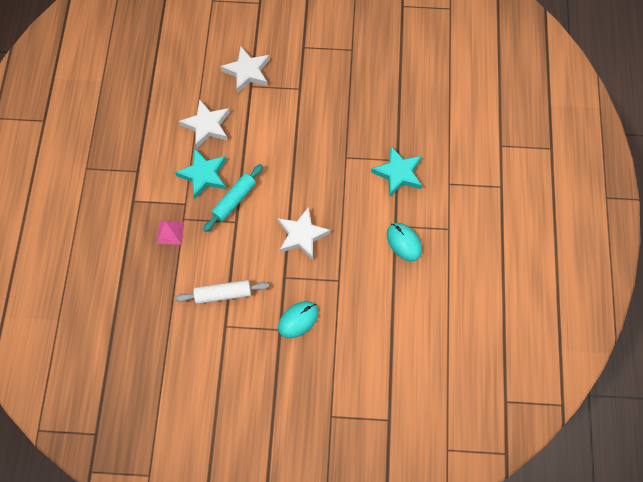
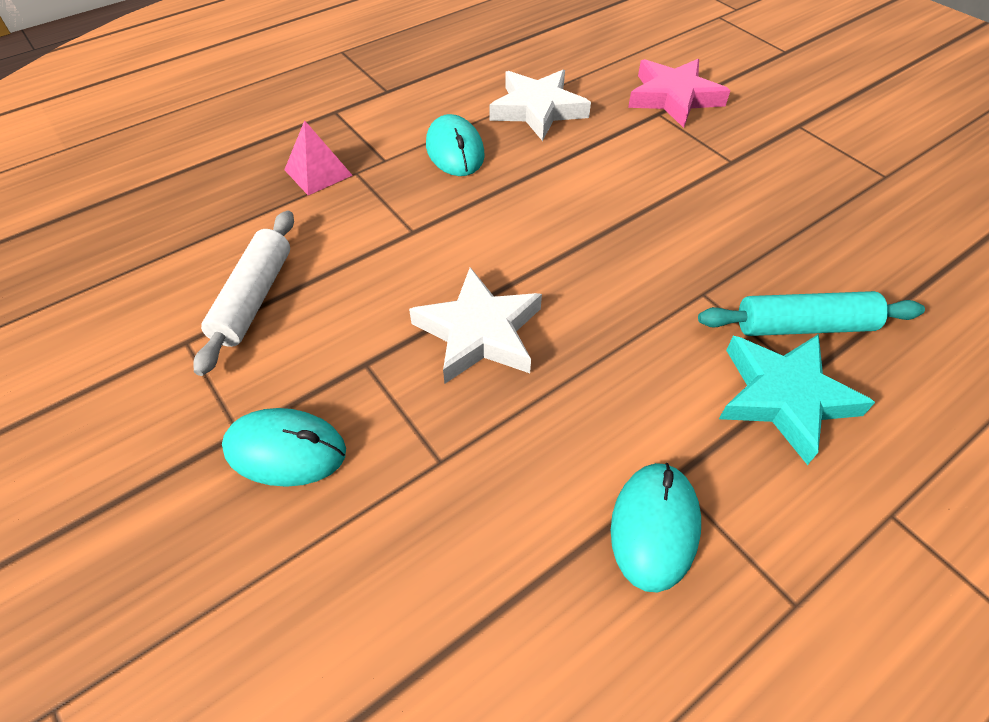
camera: 50 degrees right, 15 degrees down
(203, 175) = (455, 150): turquoise star -> turquoise mouse
(223, 294) = (254, 298): white rolling pin -> white rolling pin turned 60 degrees clockwise
(234, 200) = (449, 206): turquoise rolling pin -> turquoise rolling pin (803, 326)
(247, 72) = (673, 97): white star -> pink star

